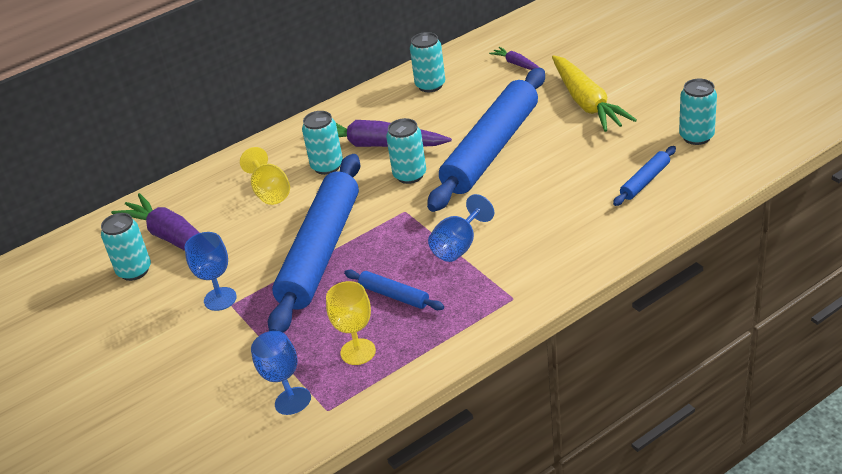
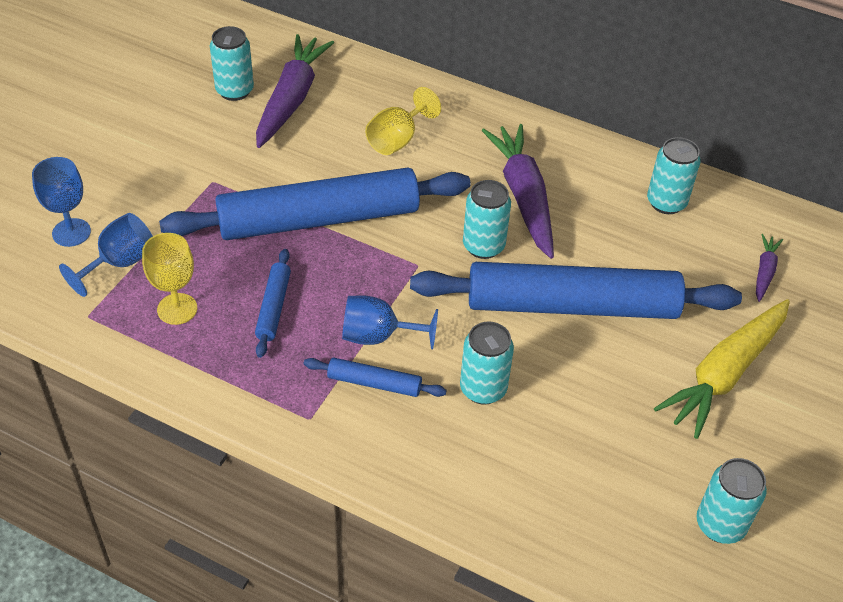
camera: 55 degrees right, 10 degrees up
(220, 299) = (217, 169): blue goblet -> blue goblet (71, 232)
(327, 166) = (463, 168): turquoise can -> turquoise can (483, 389)
(645, 181) = (590, 490): blue rolling pin -> blue rolling pin (374, 383)

